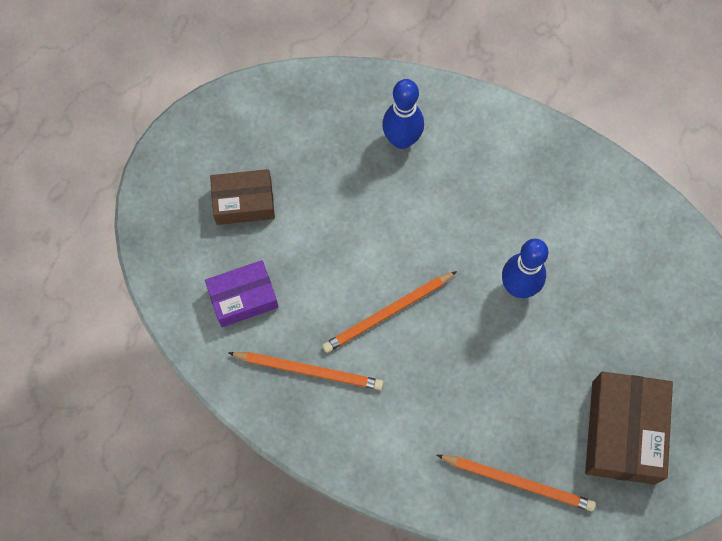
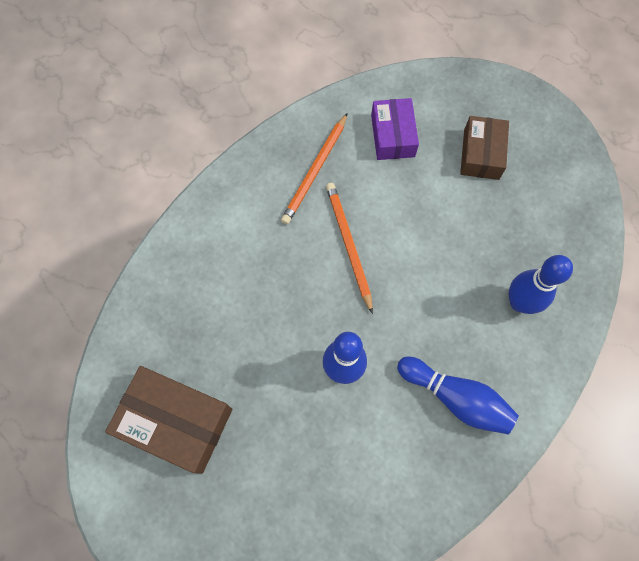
camera: 105 degrees right, 0 degrees up
(513, 180) = (456, 398): none -> blue bowling pin
(517, 482) = (166, 311): orange pencil -> none

